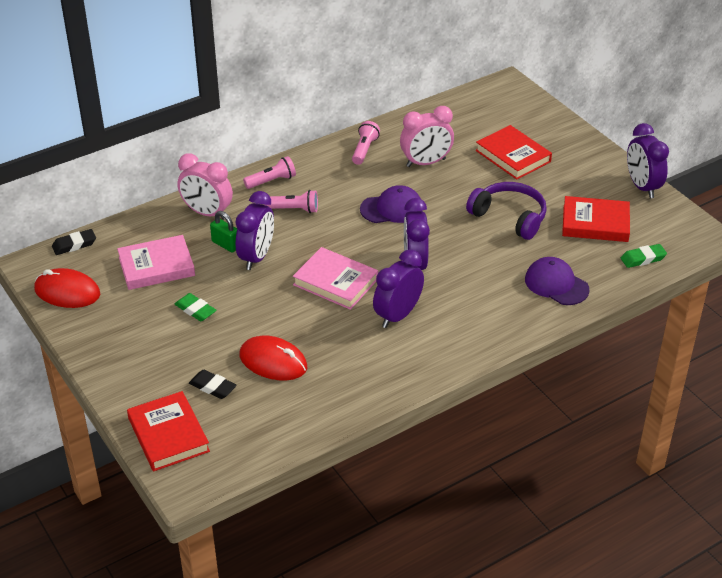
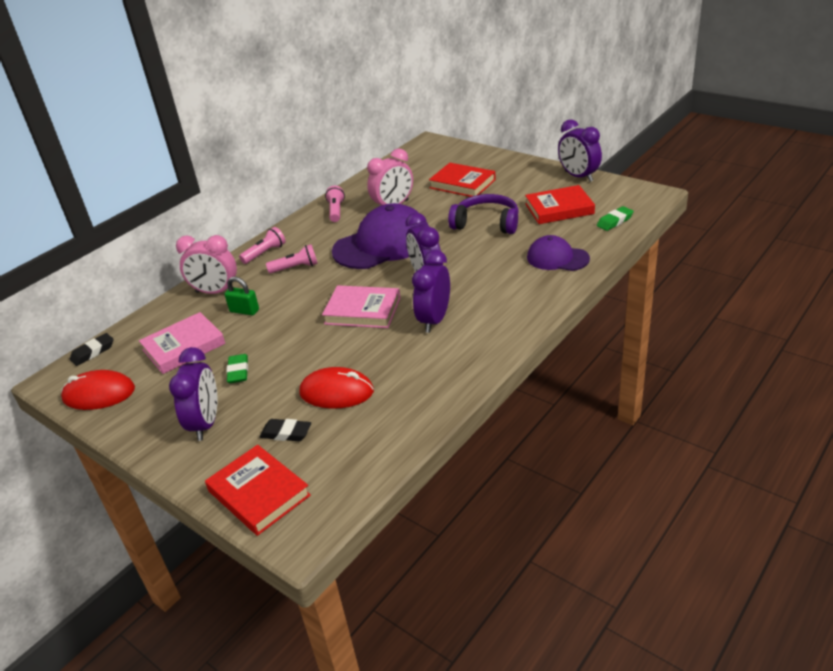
camera: 15 degrees left, 5 degrees down
(195, 310) = (238, 371): green eraser -> green eraser turned 60 degrees clockwise
(257, 257) = (278, 312): purple clock -> purple clock (206, 423)
(391, 208) = (382, 244): purple cap -> purple cap, size x1.77

